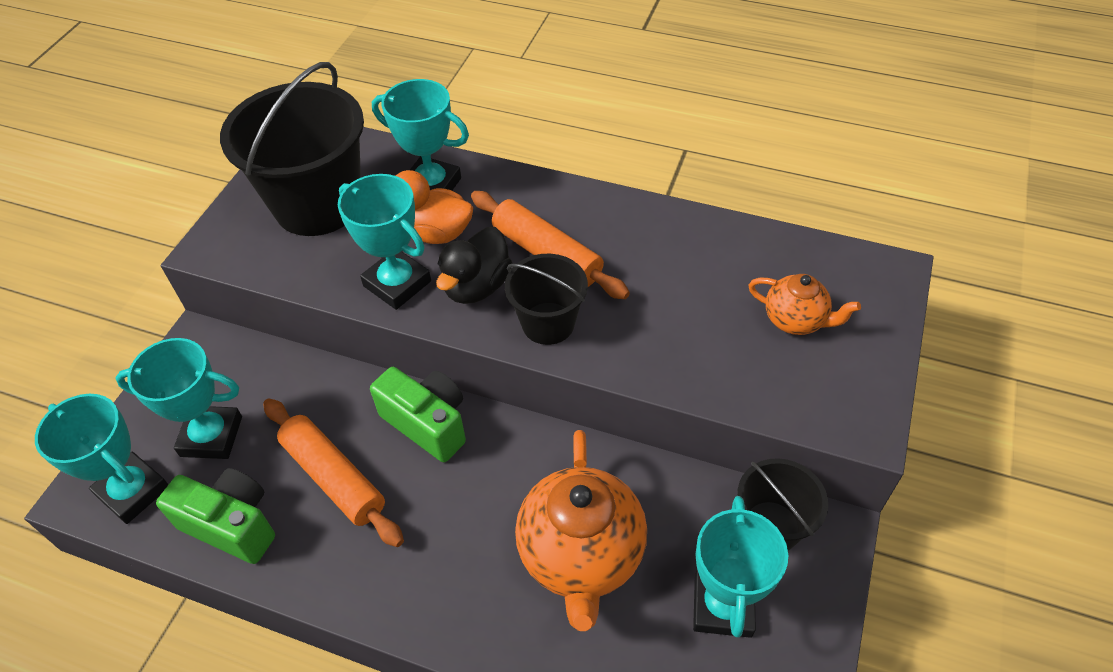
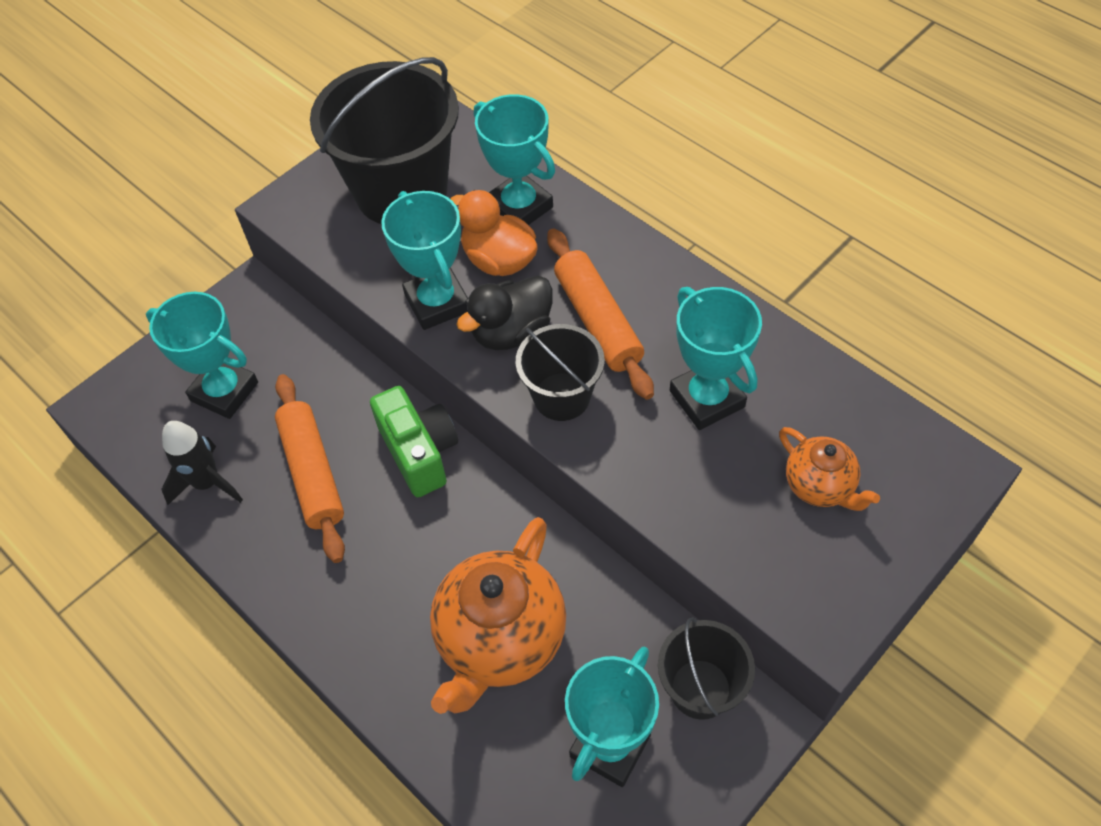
camera: 25 degrees right, 5 degrees up
(133, 491) = (140, 419): turquoise trophy -> turquoise trophy (707, 399)
(232, 525) = (207, 483): green camera -> black rocket

